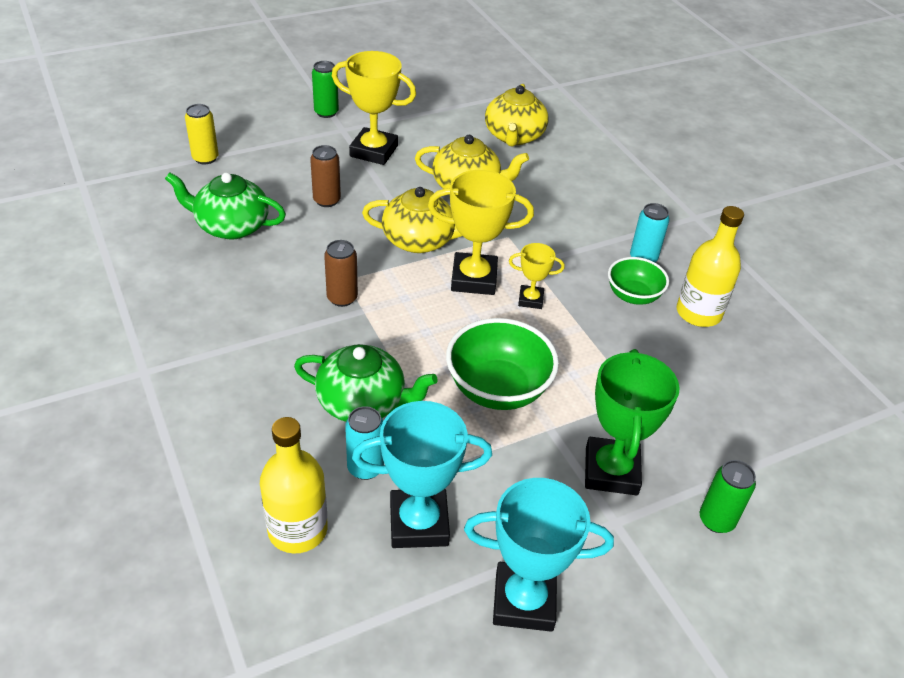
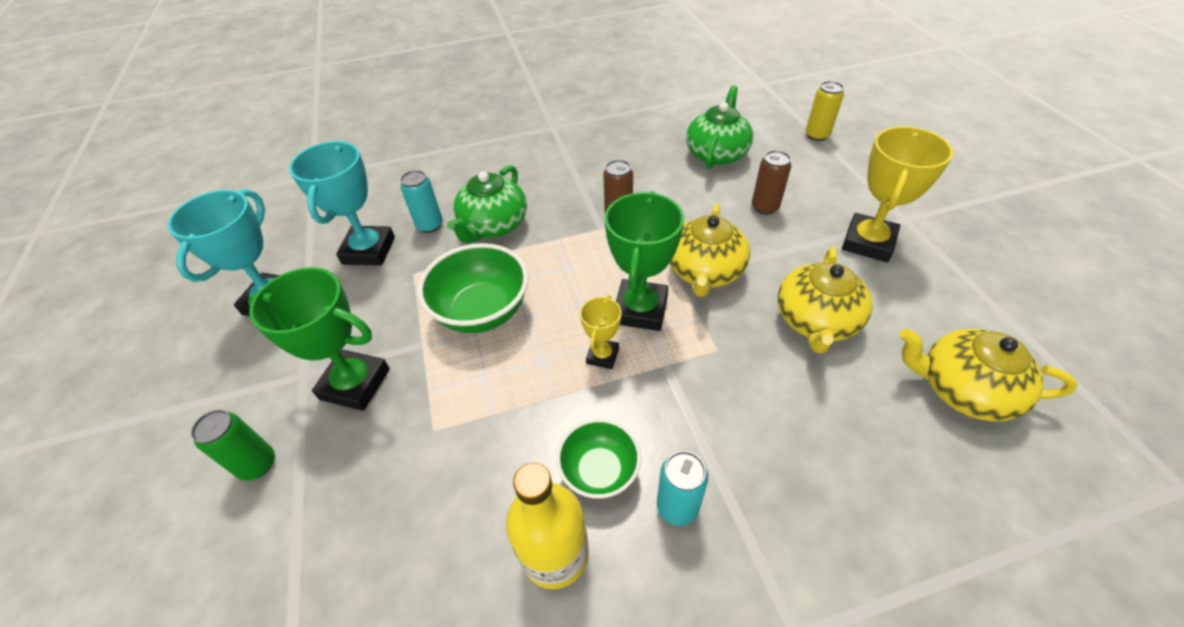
camera: 105 degrees right, 5 degrees up
(297, 530) = (394, 194): yellow bottle -> none
(326, 112) = (937, 207): green can -> none
(474, 279) = (640, 309): yellow trophy -> green trophy

